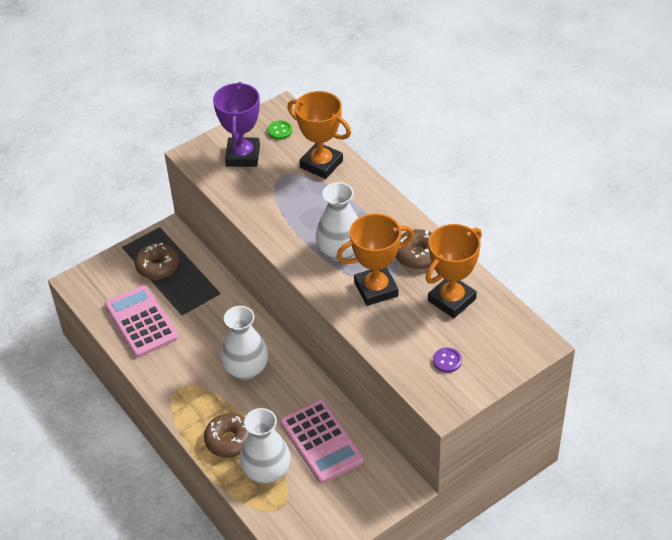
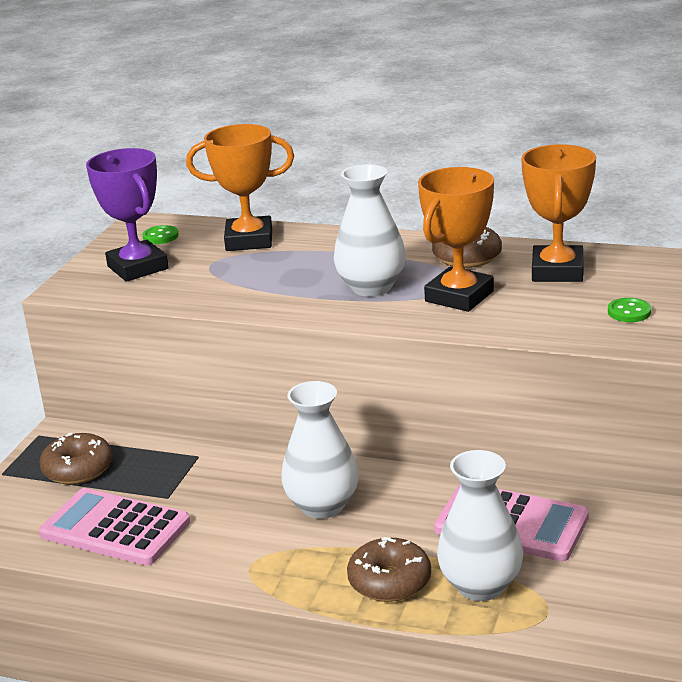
camera: 35 degrees left, 20 degrees down
(447, 361) = (629, 312): purple button -> green button

